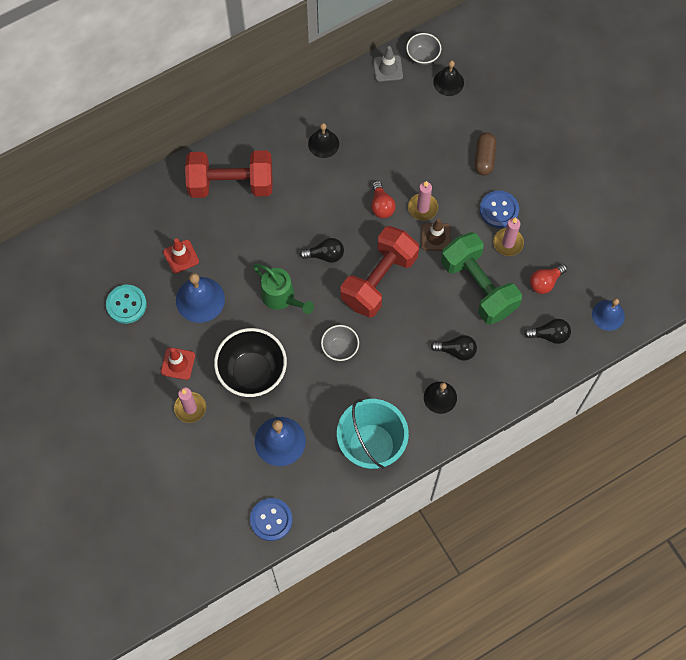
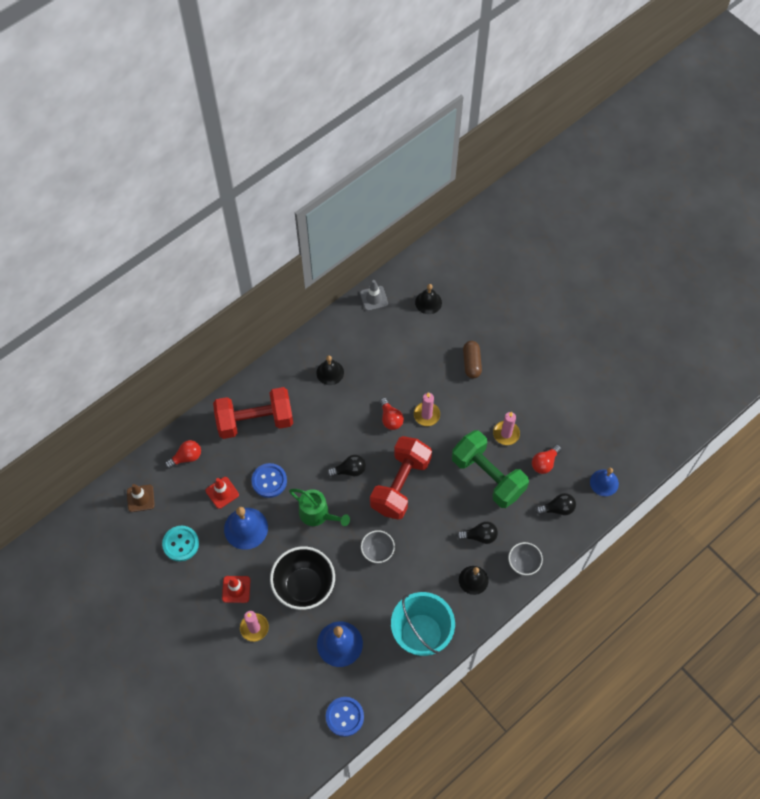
camera: 10 degrees left, 5 degrees down
(148, 212) = (186, 457): none -> red light bulb
(422, 57) = (402, 284): grey bowl -> grey bowl (523, 563)
(435, 237) = (442, 438): brown traffic cone -> brown traffic cone (140, 498)
(499, 210) = (493, 406): blue button -> blue button (269, 481)

